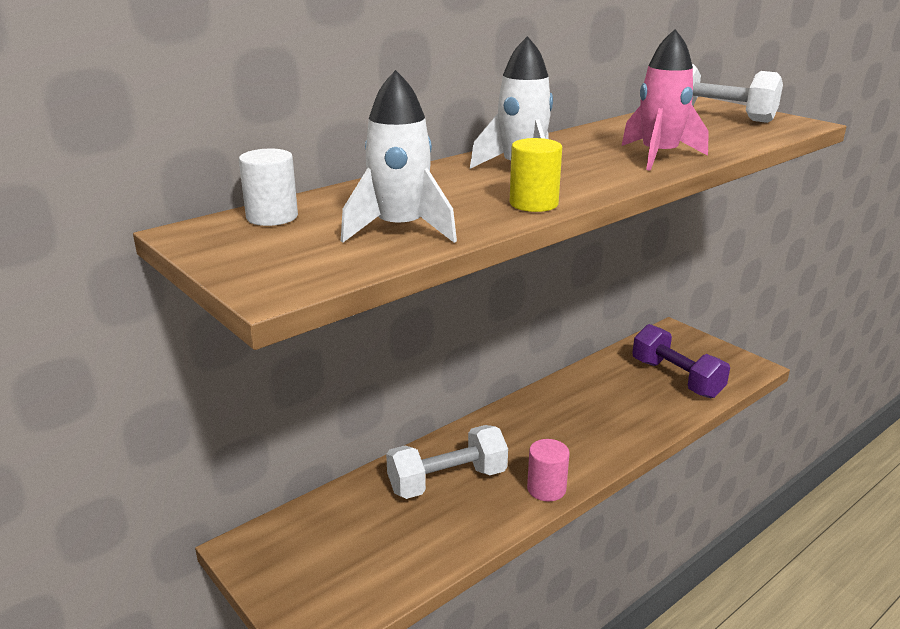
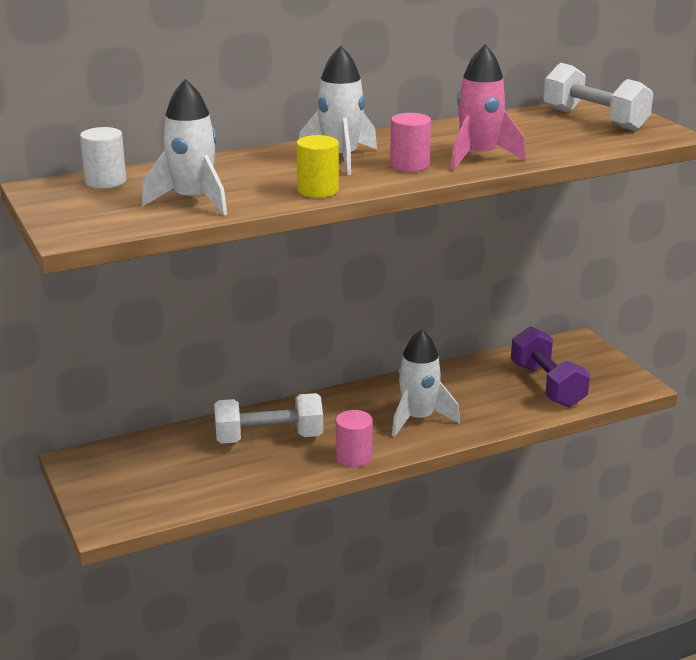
camera: 15 degrees right, 0 degrees up
(583, 433) = (418, 419): none -> white rocket
(600, 169) = (409, 165): none -> pink cylinder

